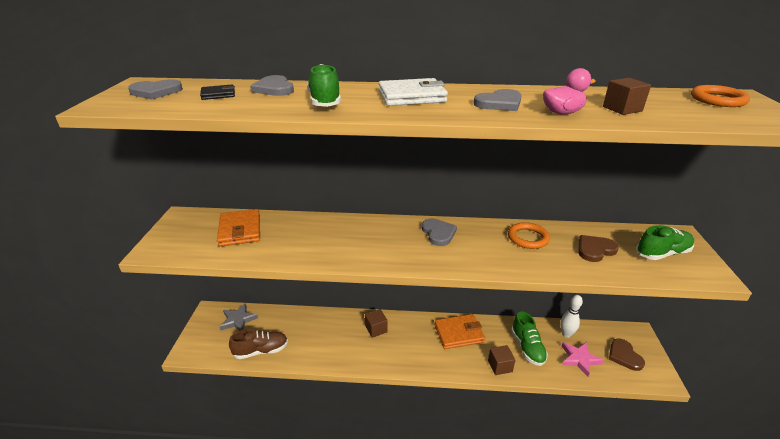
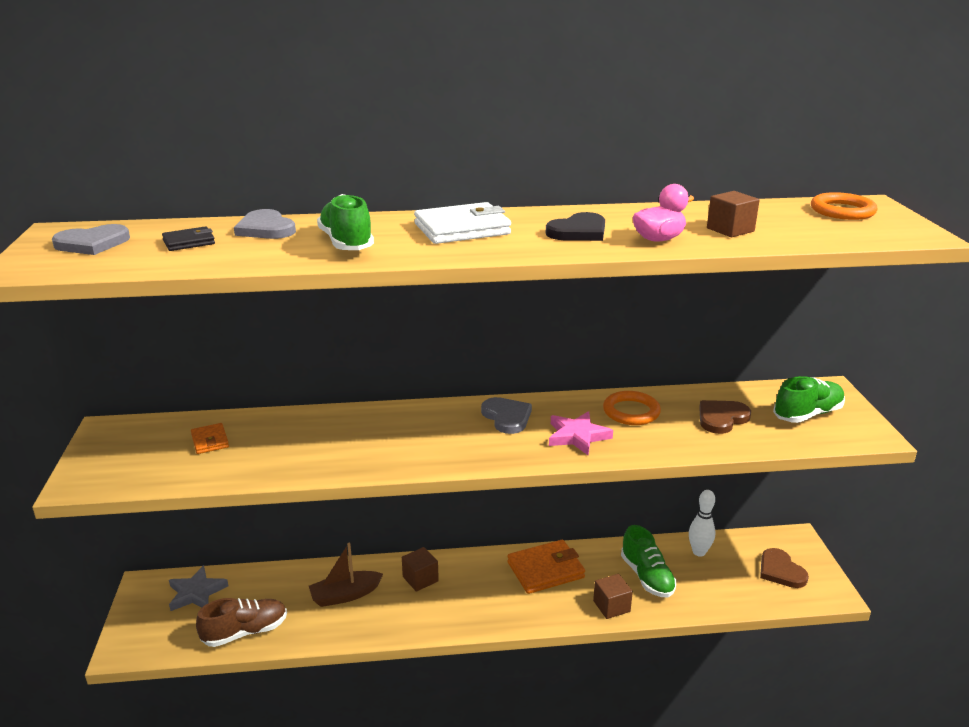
camera: 10 degrees left, 5 degrees down
(240, 230) = (210, 441): orange wallet -> orange wallet, size x0.53
(327, 334) = (345, 595): none -> brown boat
(499, 103) = (579, 231): grey heart -> black heart
(579, 359) = (721, 583): pink star -> pink star (577, 436)

